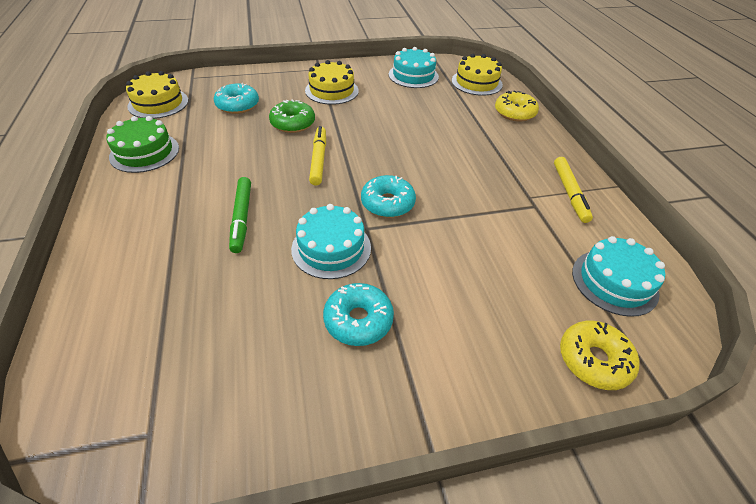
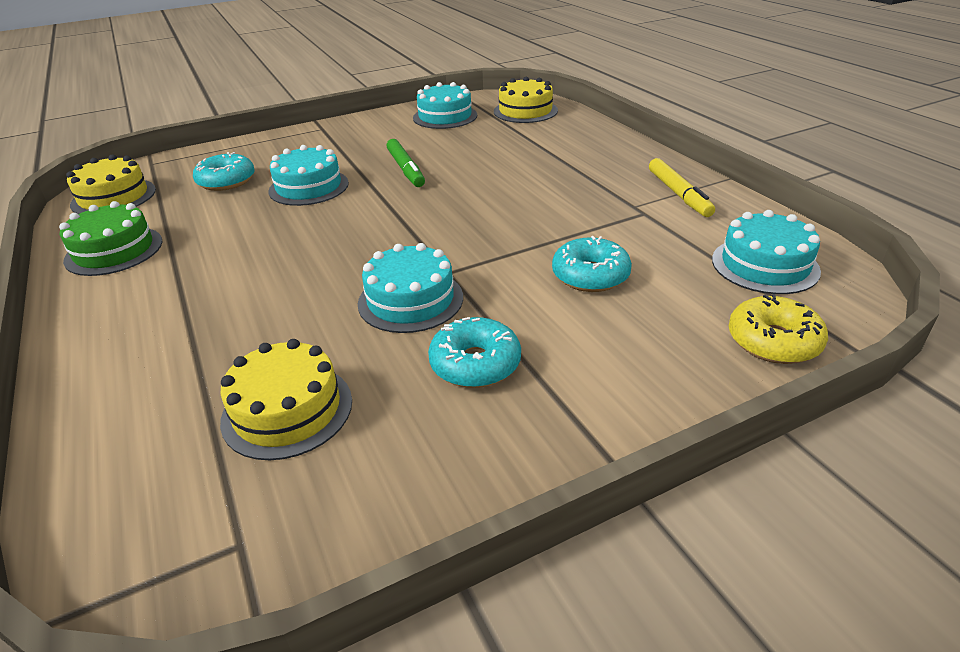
camera: 10 degrees left, 10 degrees down
(242, 218) = (278, 293): green marker -> green marker (405, 169)
(293, 123) = (309, 187): green donut -> turquoise cake
(318, 159) = (357, 216): yellow marker -> none
(331, 90) = (347, 147): yellow cake -> yellow cake (287, 410)
(387, 203) = (464, 243): turquoise donut -> turquoise donut (590, 275)
(514, 113) = (583, 132): yellow donut -> none

